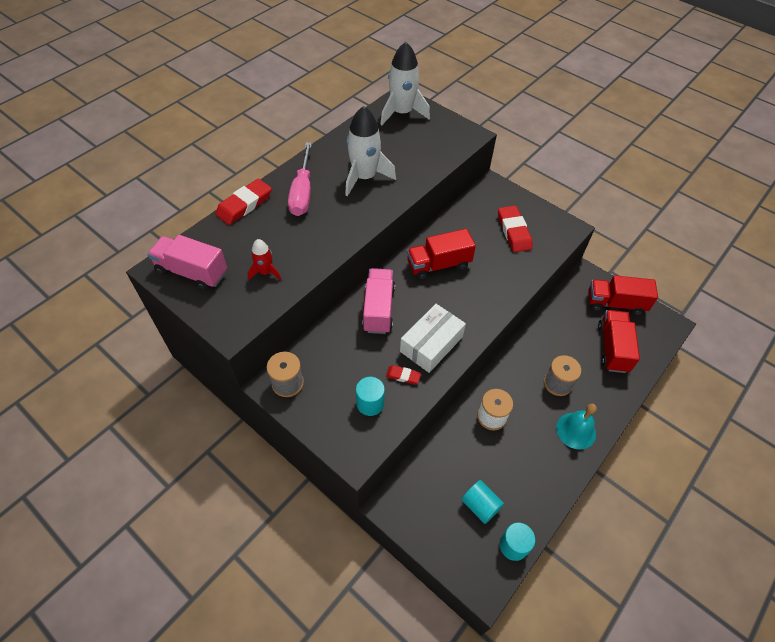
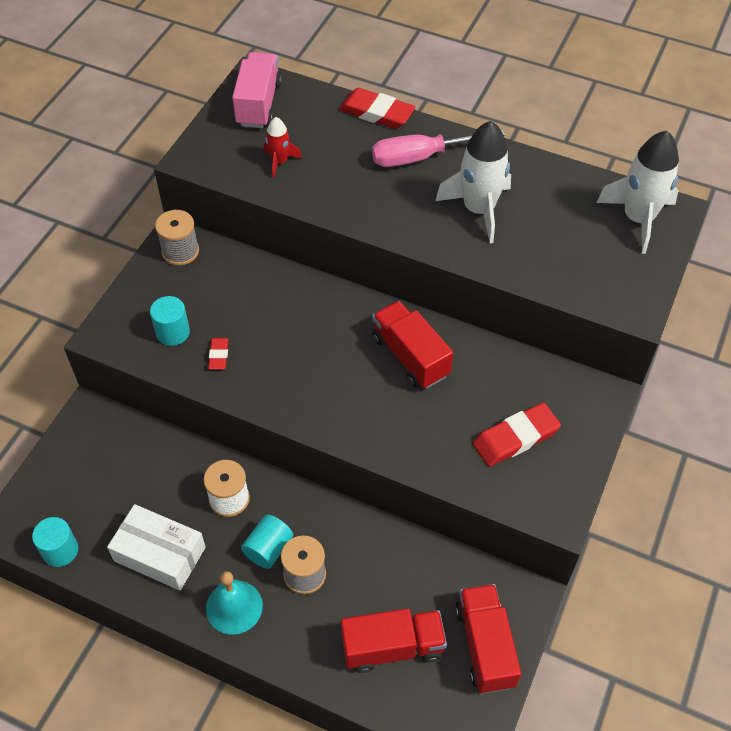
camera: 75 degrees right, 0 degrees up
(378, 309) = (311, 308): pink truck -> none
(431, 344) = (274, 375): white box -> white box (159, 554)
(480, 505) = (104, 506): turquoise cylinder -> turquoise cylinder (268, 549)

